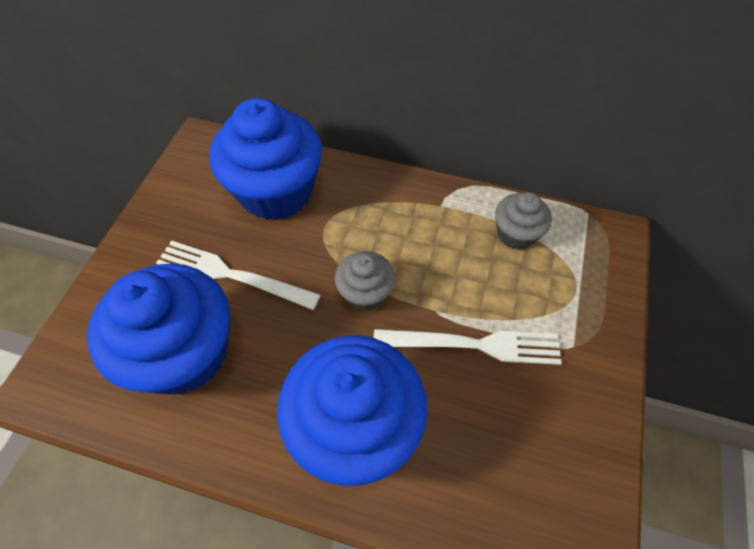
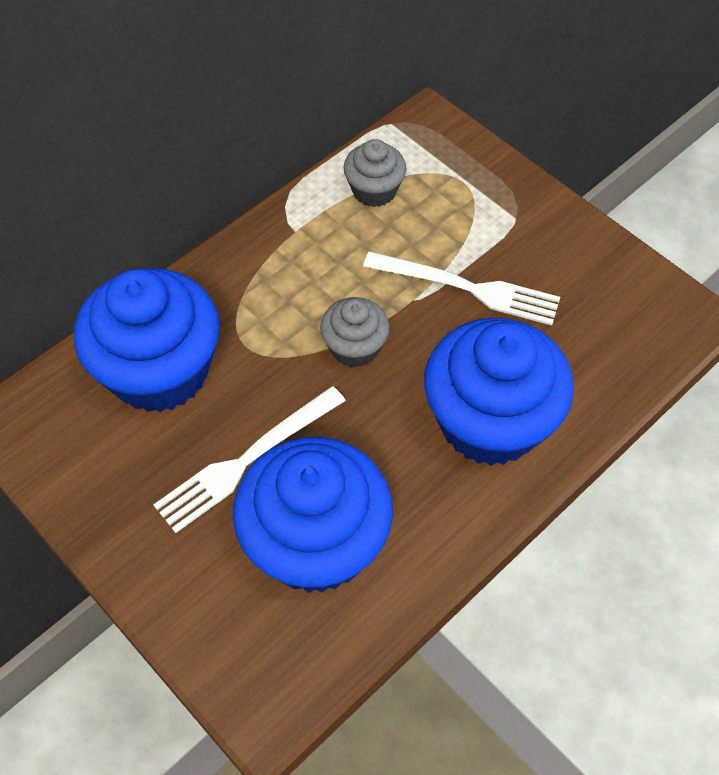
camera: 60 degrees left, 0 degrees up
(474, 345) = (468, 288): white fork -> white fork turned 75 degrees clockwise

